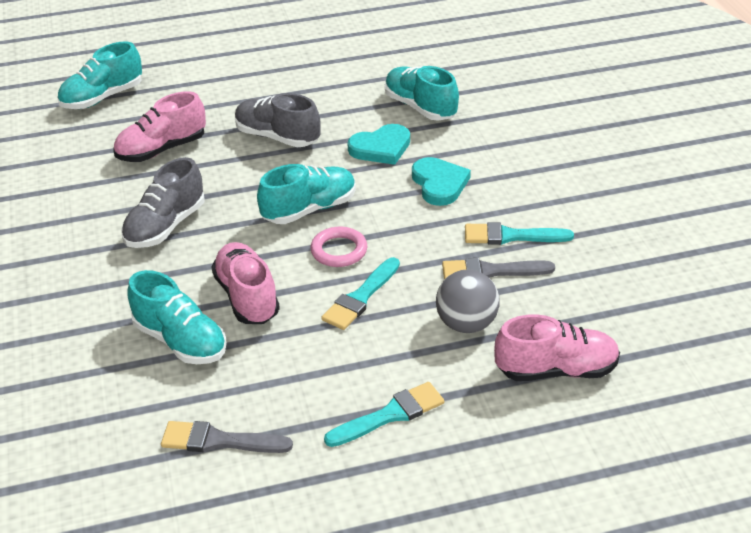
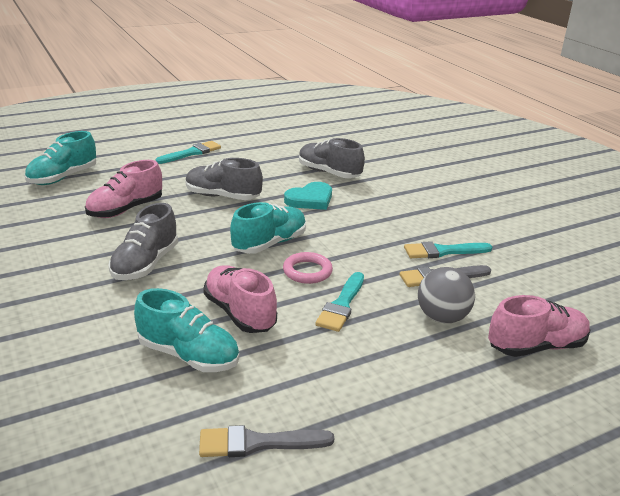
camera: 15 degrees left, 10 degrees down
(390, 415) = (413, 399): turquoise brush -> turquoise brush (191, 153)
(420, 107) = (329, 173): turquoise shoe -> grey shoe
(439, 184) = (368, 220): turquoise heart -> none

